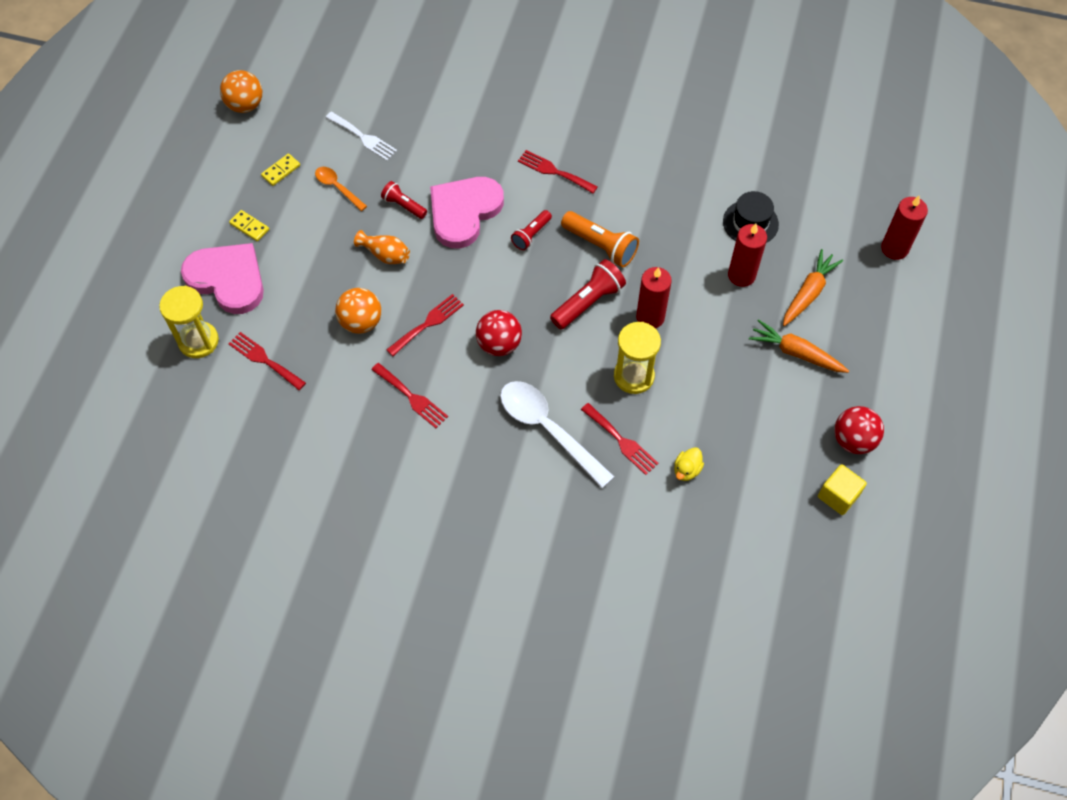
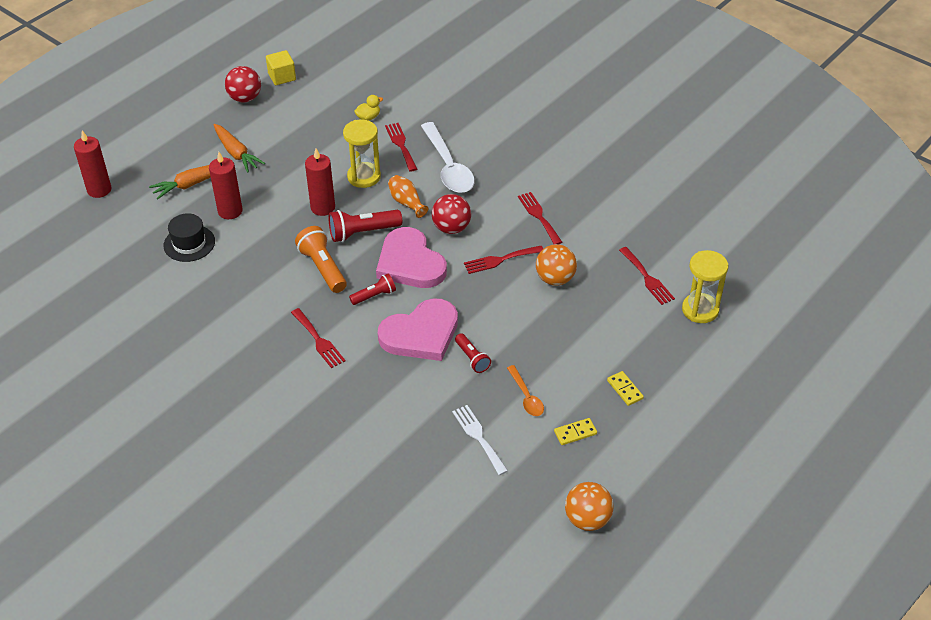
camera: 155 degrees left, 15 degrees down
(227, 279) = (660, 350): pink heart -> pink heart (410, 263)
(385, 255) = (510, 323): orange vase -> orange vase (407, 203)

